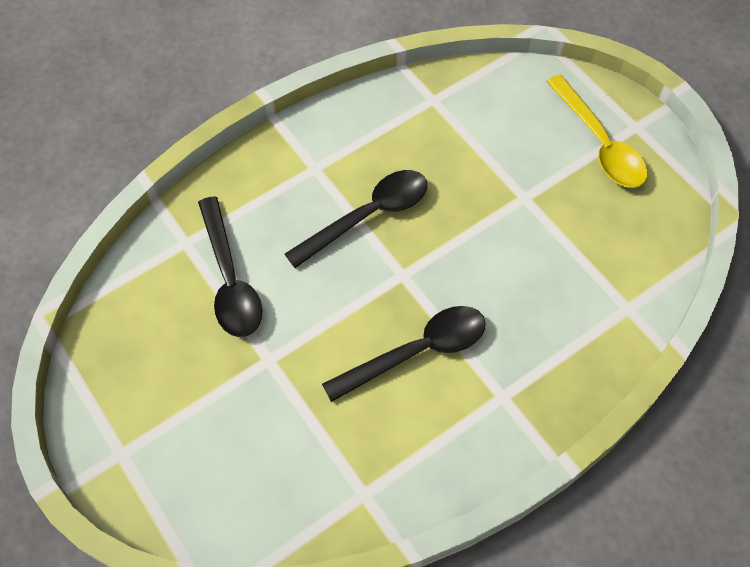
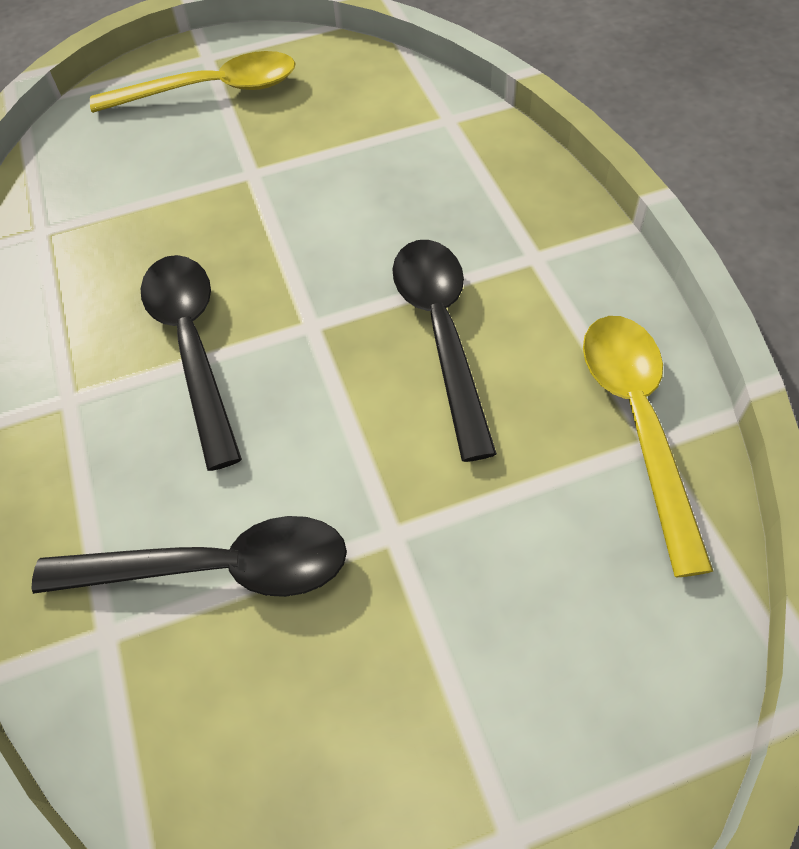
camera: 70 degrees left, 5 degrees down
(377, 483) = (638, 423): none -> yellow spoon

